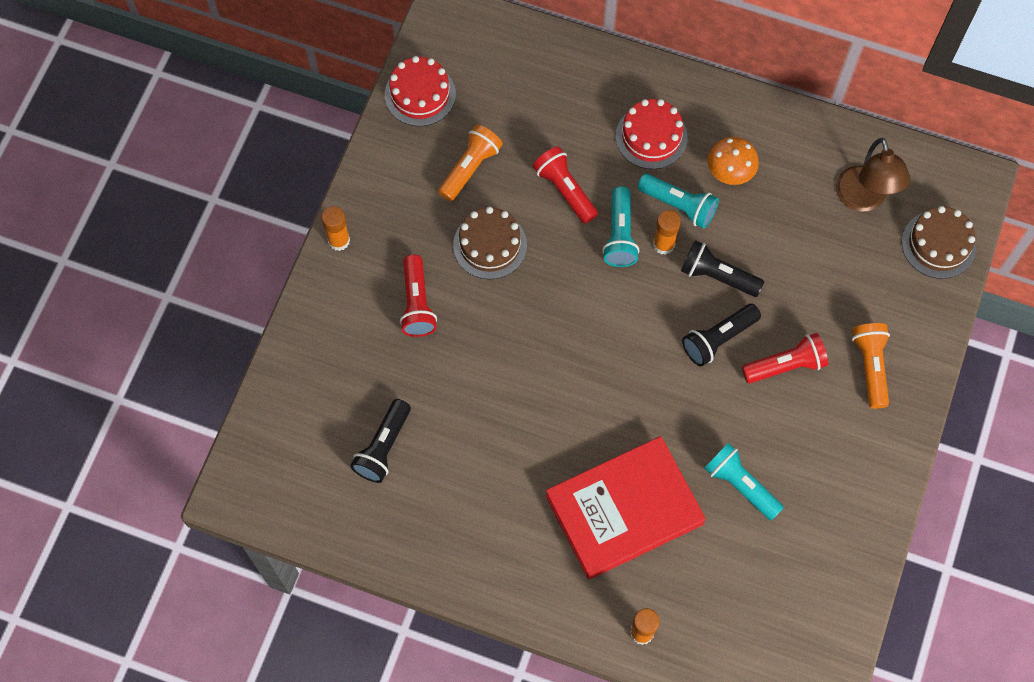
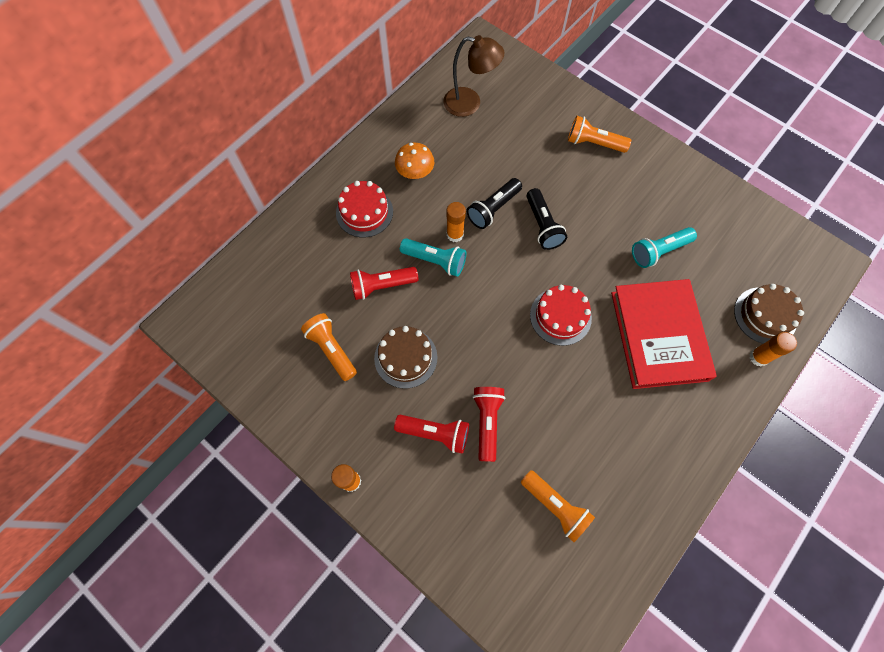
camera: 70 degrees left, 0 degrees up
(383, 447) = (555, 506): black flashlight -> orange flashlight
(420, 94) = (246, 366): red cake -> red cake (560, 316)
(679, 205) = (428, 214): turquoise flashlight -> none
(785, 365) = (576, 192): red flashlight -> red flashlight (487, 422)
(938, 244) = (519, 75): brown cake -> brown cake (765, 315)

